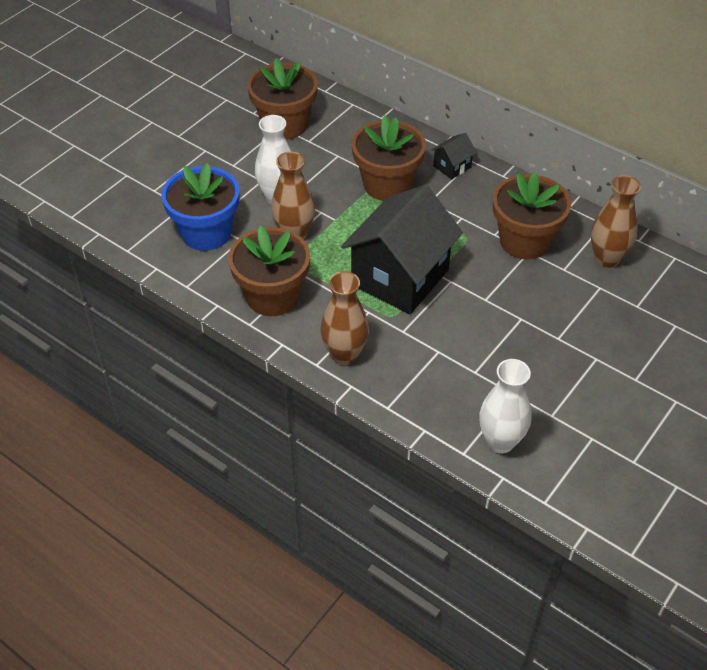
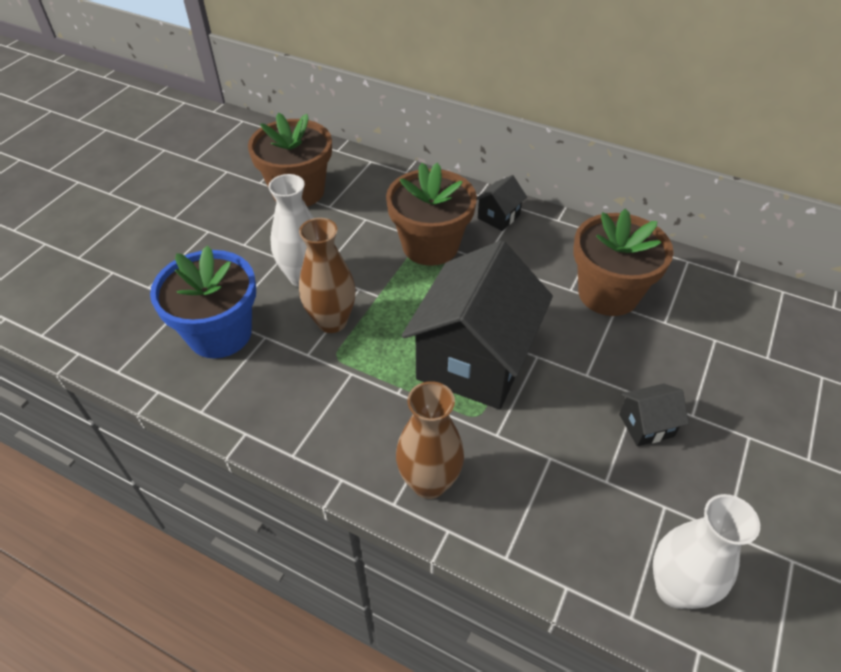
camera: 10 degrees left, 0 degrees up
(272, 296) = (317, 410): brown flower pot -> none
(519, 340) = (646, 425): none -> black house
(607, 258) = (708, 302): brown vase -> none

